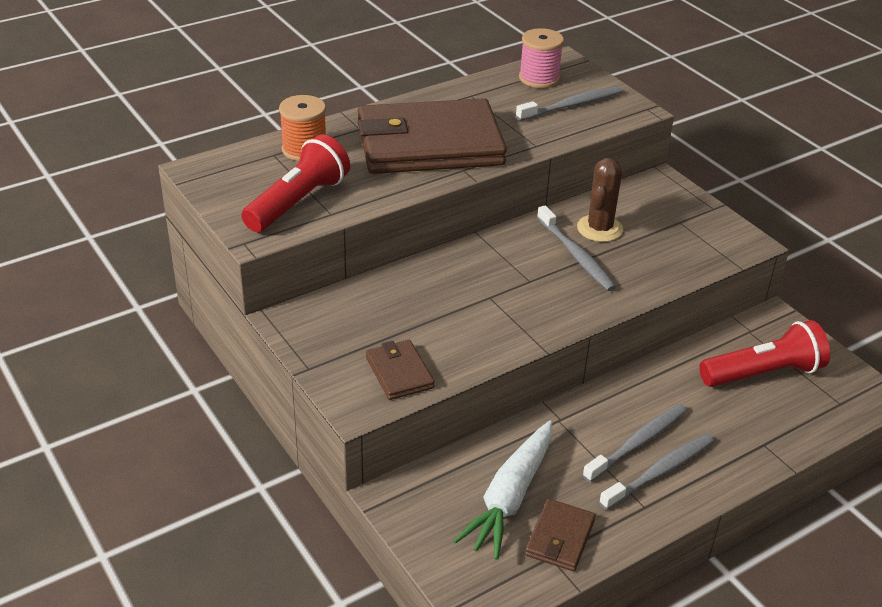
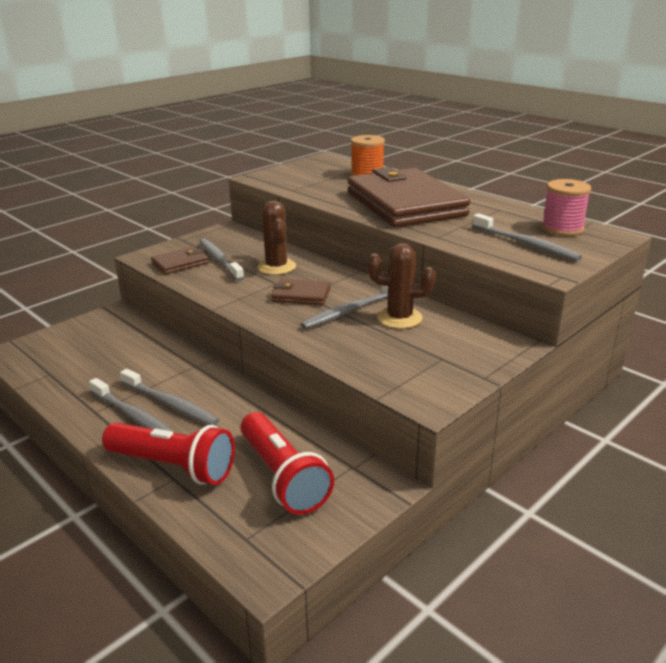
camera: 80 degrees right, 10 degrees down
(298, 202) = (301, 181): red flashlight -> red flashlight (174, 466)
(402, 336) = (219, 260): none -> grey toothbrush
(444, 291) = (276, 267): none -> brown cactus
(510, 497) = (110, 353): white carrot -> none
(560, 538) = (67, 376): brown wallet -> brown wallet (301, 295)

